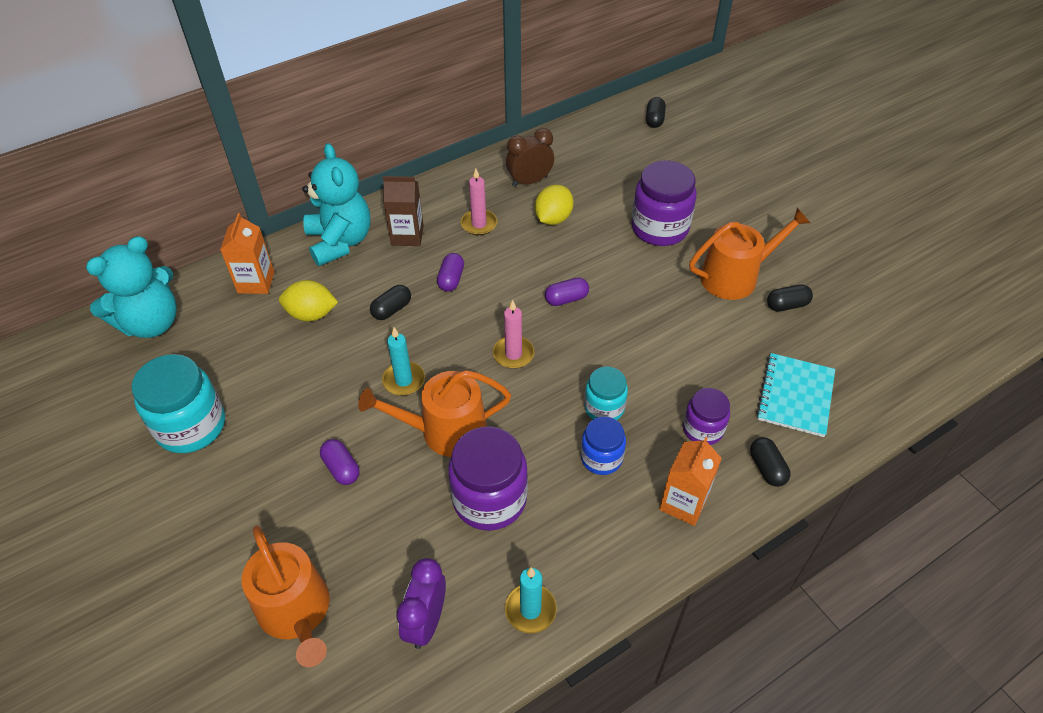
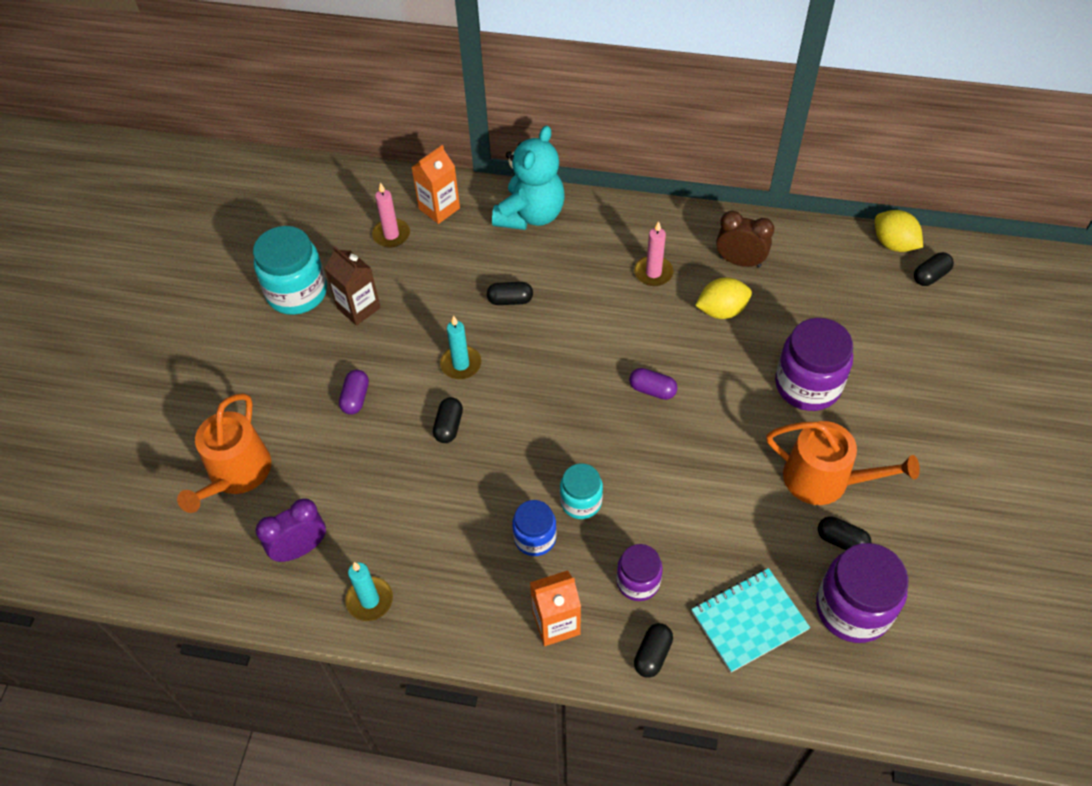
camera: 45 degrees right, 5 degrees up
(151, 323) = (343, 193): turquoise teddy bear -> none
(311, 314) = (451, 262): yellow lemon -> yellow lemon (893, 244)
(407, 235) = (586, 244): brown carton -> brown carton (358, 308)
(445, 431) = (449, 426): orange watering can -> black capsule
(451, 279) = (580, 306): purple capsule -> none
(489, 499) = (425, 501): purple jar -> purple jar (852, 609)
(513, 354) = (560, 404): pink candle -> pink candle (391, 235)

